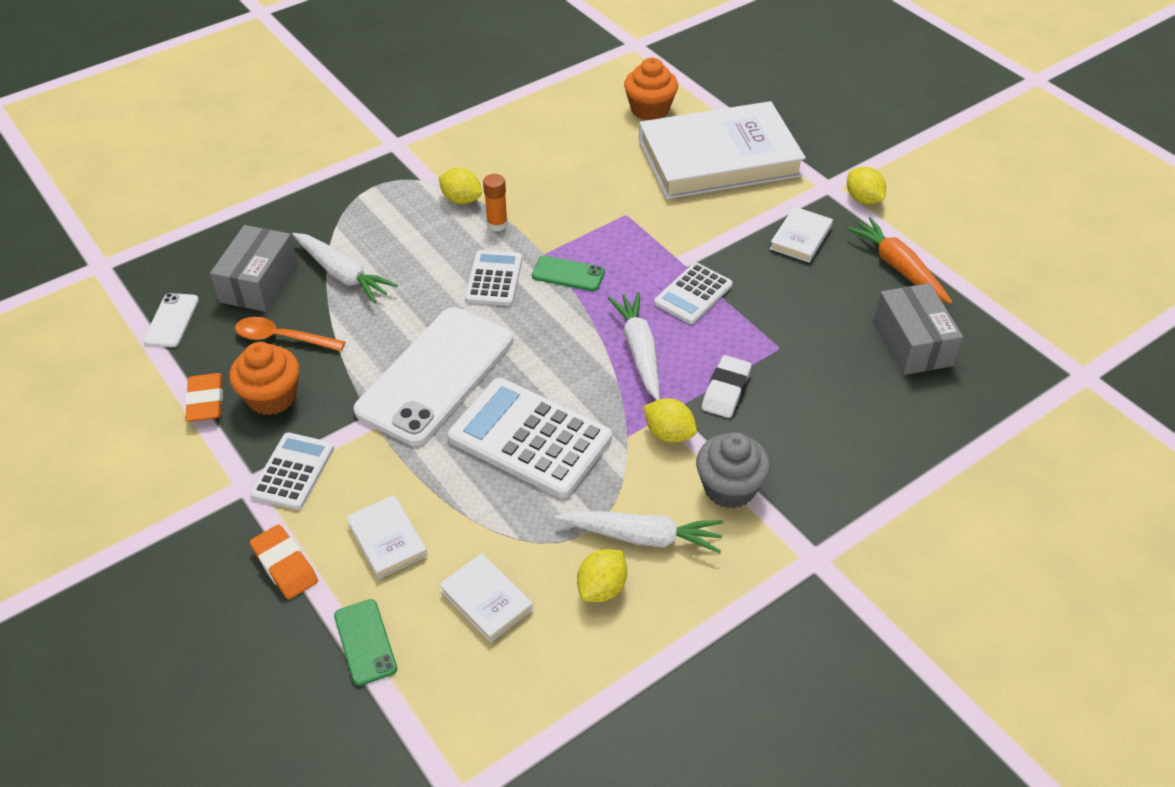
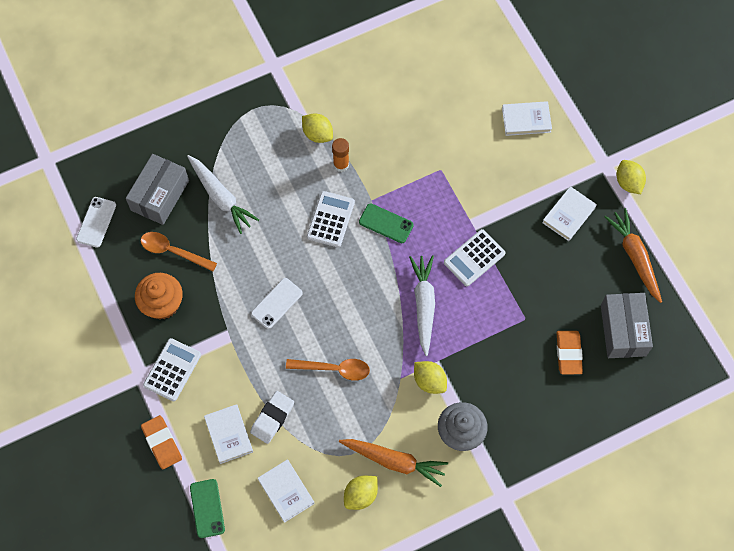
camera: 10 degrees right, 20 degrees up
(206, 401) = (117, 300): orange eraser -> orange eraser (568, 353)
(435, 375) = (277, 303): white phone -> white phone, size x0.44
(530, 438) = (334, 369): white calculator -> orange spoon
(642, 536) = (394, 461): white carrot -> orange carrot
(649, 109) = (483, 56): orange cupcake -> none
(719, 158) = (526, 120): white book -> white book, size x0.41
(726, 390) = (477, 350): white eraser -> white eraser (272, 418)

